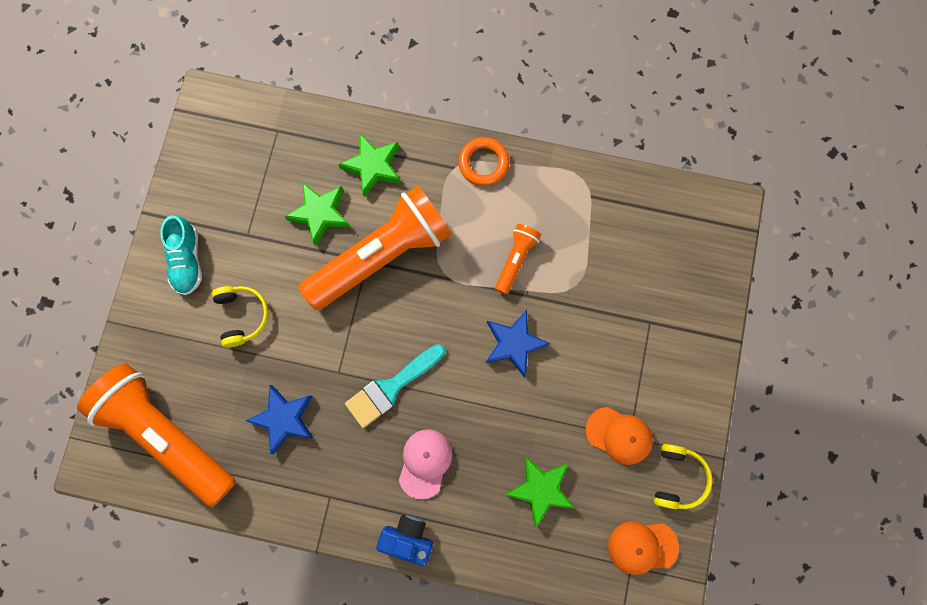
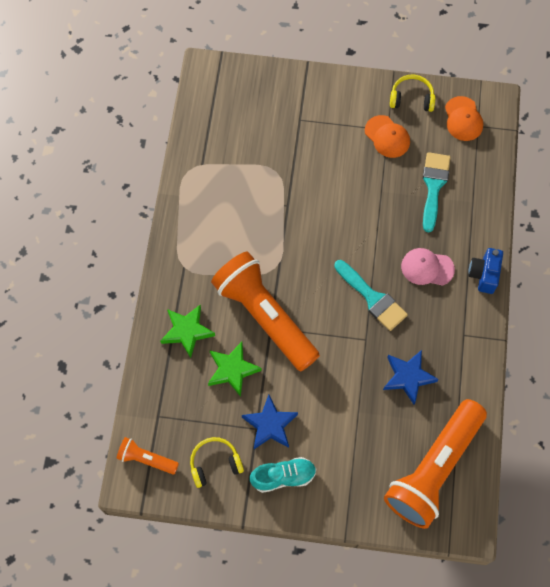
camera: 95 degrees left, 10 degrees down
(243, 316) = (327, 422): yellow headphones -> yellow headphones (215, 463)
(483, 163) = (179, 245): orange ring -> none
(514, 343) = (327, 212): blue star -> blue star (270, 425)
(515, 260) = (259, 215): orange flashlight -> orange flashlight (146, 459)
(540, 489) = (434, 186): green star -> turquoise brush
(619, 435) = (387, 137): orange cap -> orange cap turned 120 degrees clockwise

